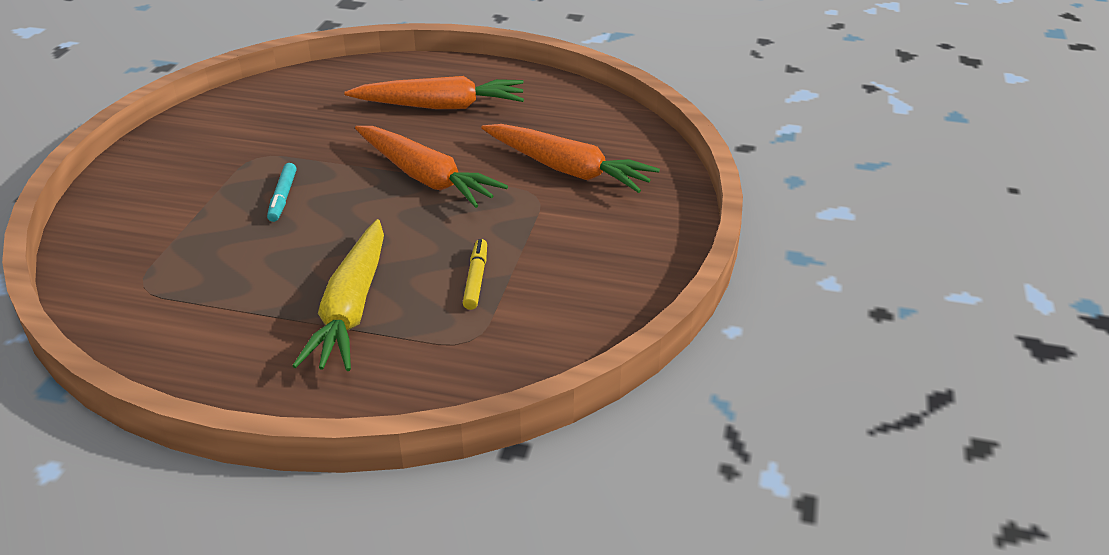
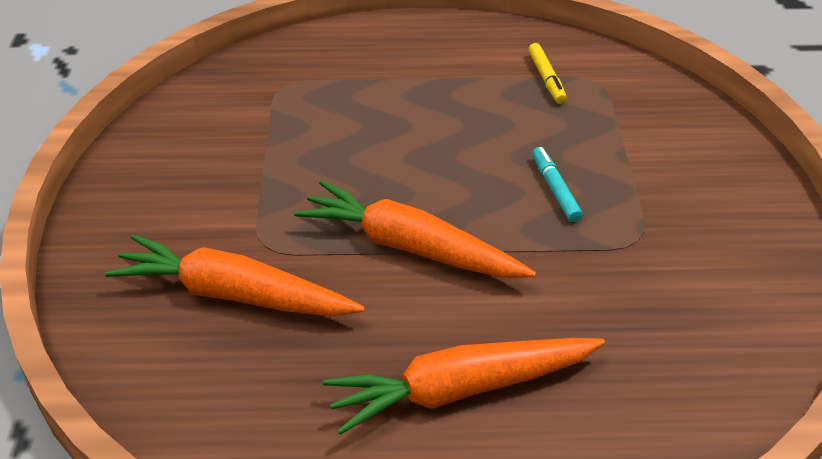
camera: 165 degrees right, 5 degrees up
(351, 308) = (399, 93): yellow carrot -> none
(476, 279) = (298, 135): yellow marker -> yellow marker (546, 78)

